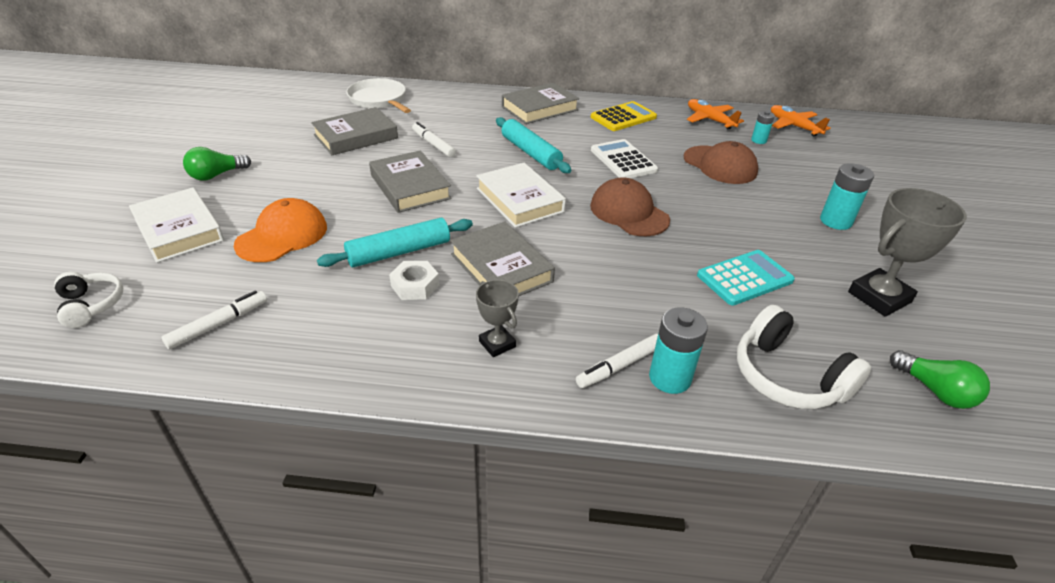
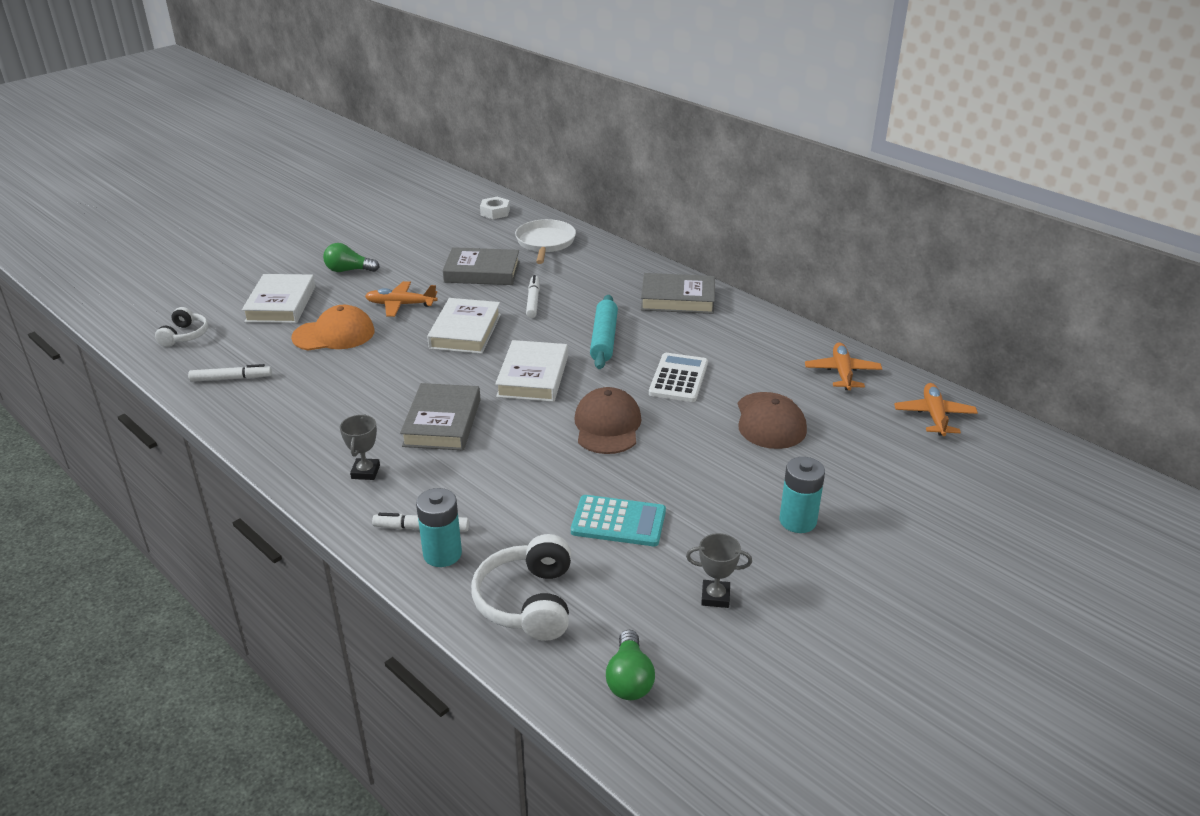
camera: 40 degrees right, 5 degrees down
(316, 186) = (400, 305): none -> orange plane
(399, 252) = (390, 379): turquoise rolling pin -> none
(410, 187) = (465, 331): grey book -> white book
(415, 285) = (369, 408): white nut -> white nut (495, 212)
(623, 117) = (749, 337): yellow calculator -> none
(759, 140) = (860, 414): turquoise battery -> none
(879, 297) = (715, 597): grey trophy -> grey trophy, size x0.56

